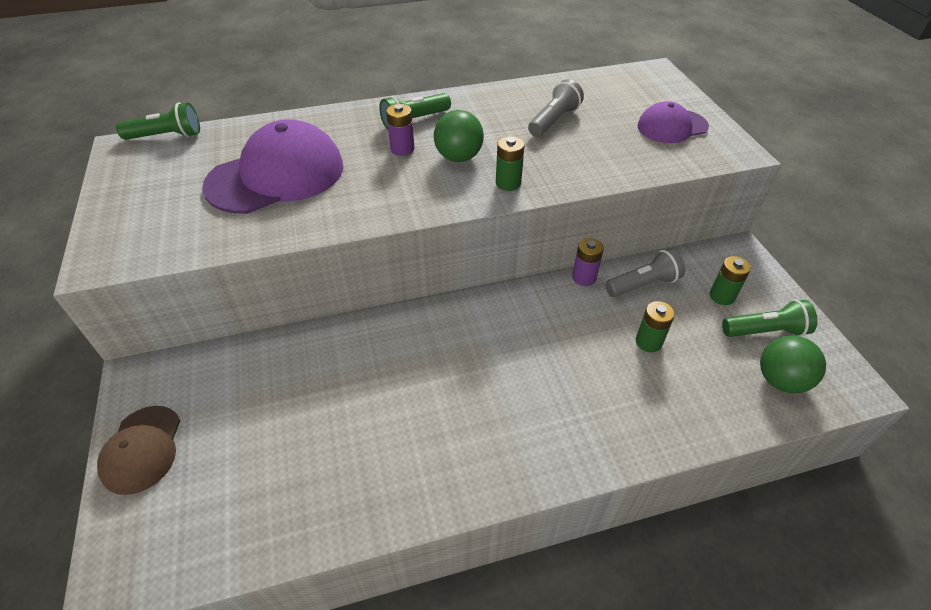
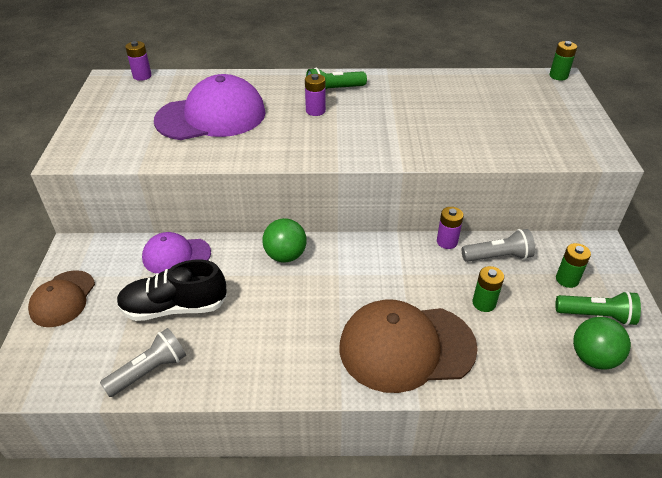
camera: 15 degrees right, 5 degrees down
(166, 136) = (142, 76): green flashlight -> purple battery
(295, 428) = (174, 307): none -> black shoe
(458, 157) = (358, 123): green ball -> green ball (285, 256)
(508, 183) = (390, 149): green battery -> green battery (558, 76)
(553, 121) = (450, 106): grey flashlight -> grey flashlight (149, 371)
(585, 414) = (406, 347): none -> brown cap
(672, 126) = (555, 125): purple cap -> purple cap (176, 255)

